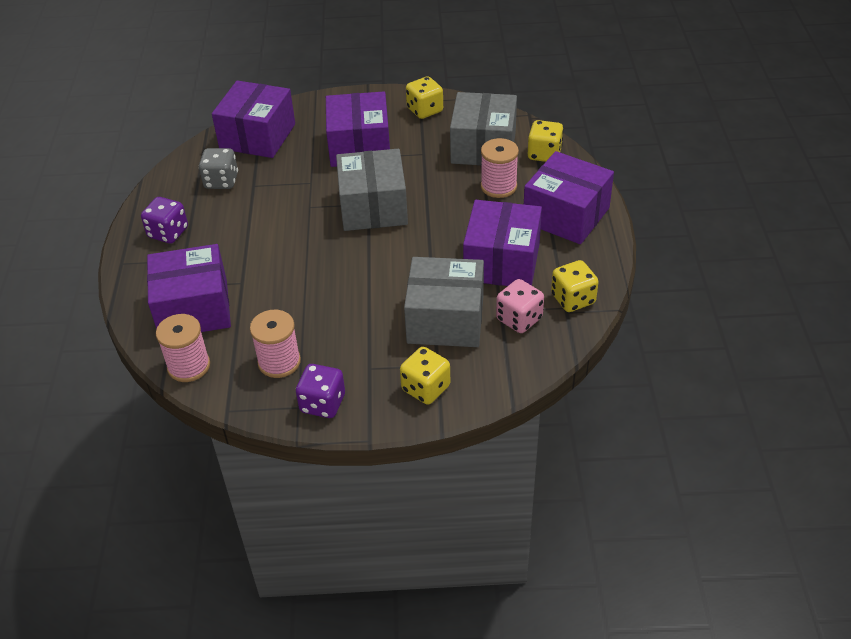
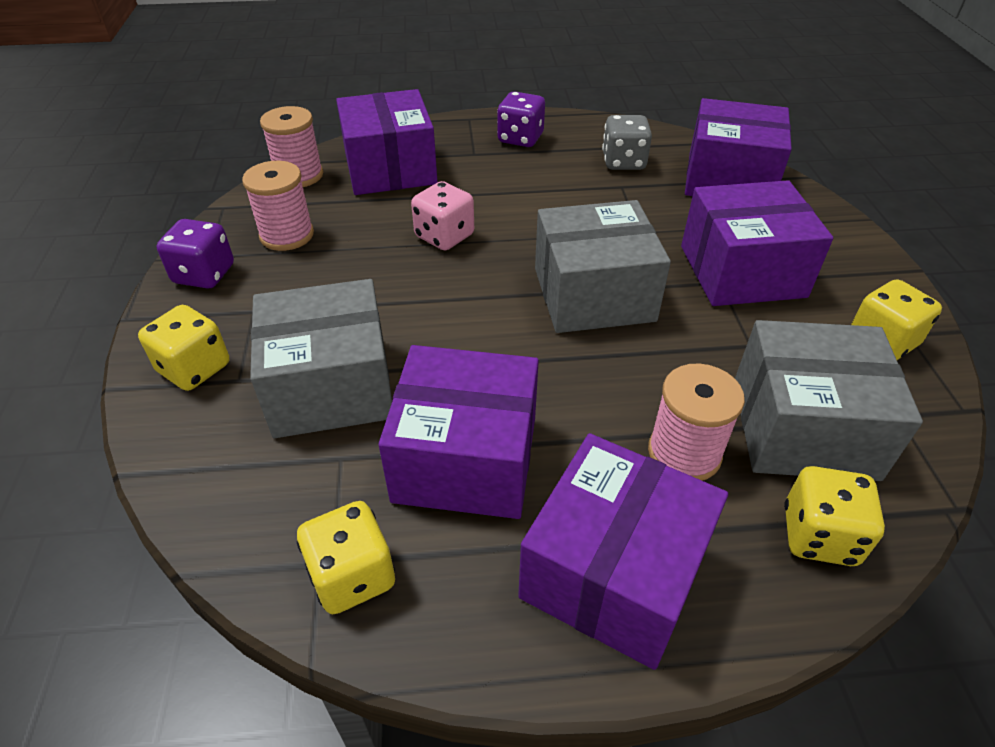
camera: 85 degrees right, 0 degrees up
(445, 320) = (331, 386): grey box -> grey box turned 75 degrees clockwise
(519, 319) = (313, 484): pink dice -> pink dice (444, 236)

